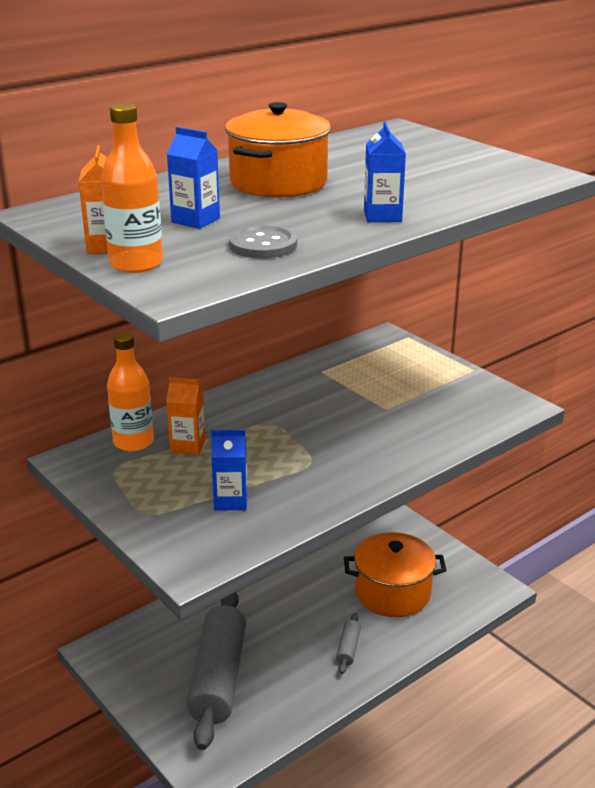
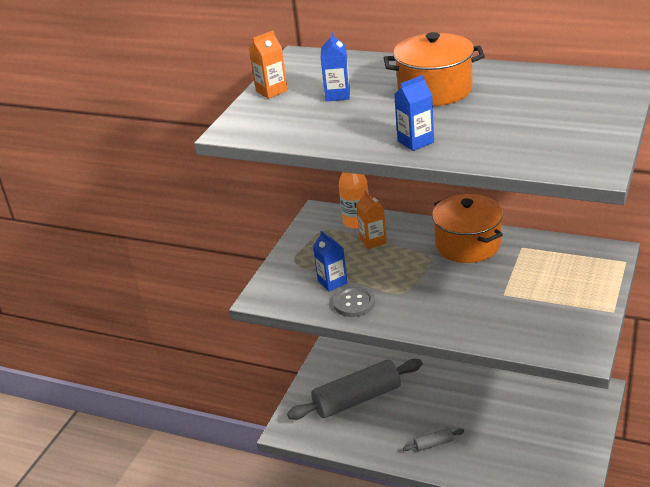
camera: 65 degrees right, 5 degrees up
(136, 264) = (256, 107): orange bottle -> none
(263, 245) = (321, 127): grey button -> grey button (354, 303)
(392, 592) = (510, 441): orange pot -> orange pot (467, 245)

